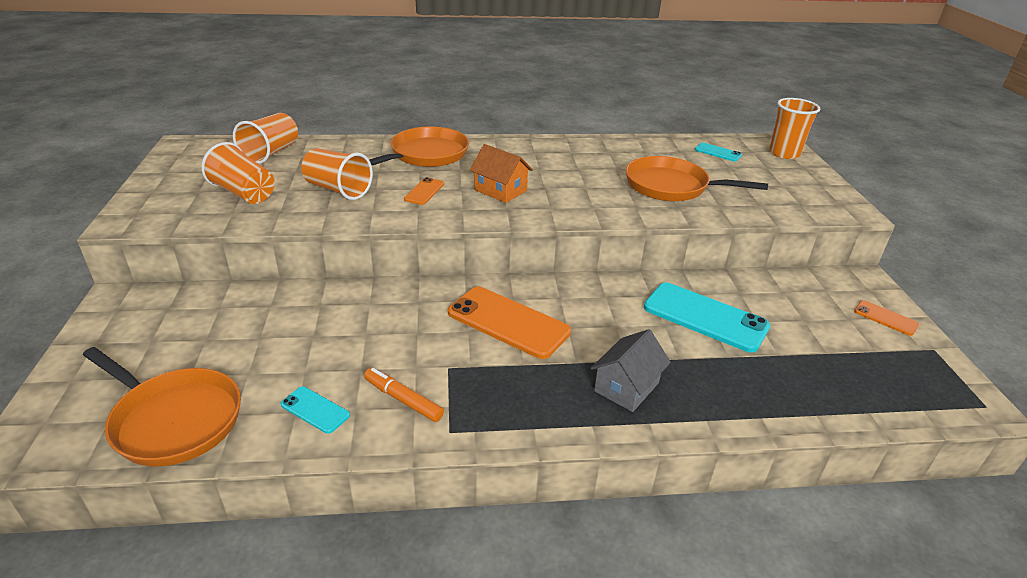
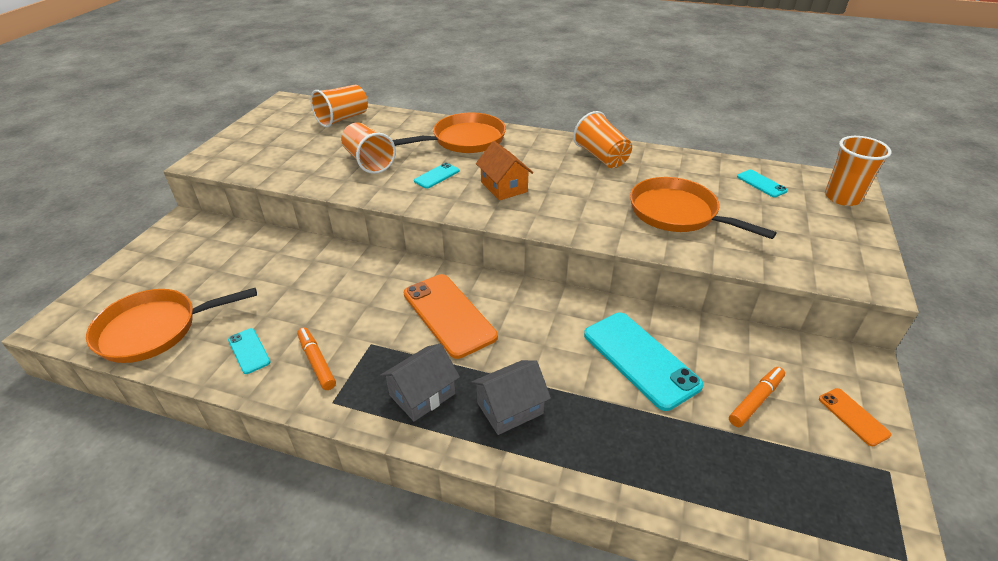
camera: 25 degrees right, 5 degrees up
(173, 420) = (154, 329): orange pan -> orange pan turned 105 degrees clockwise
(244, 193) = (297, 152): orange cup -> orange cup (601, 157)
(424, 191) = (437, 176): orange phone -> turquoise phone
(536, 398) = (422, 394): none -> grey house
(813, 325) = (755, 401): none -> orange marker

